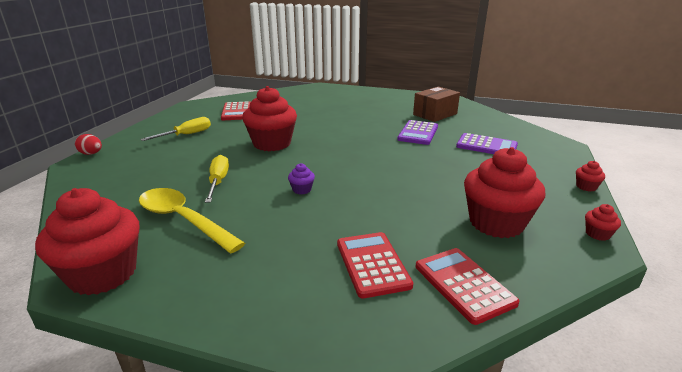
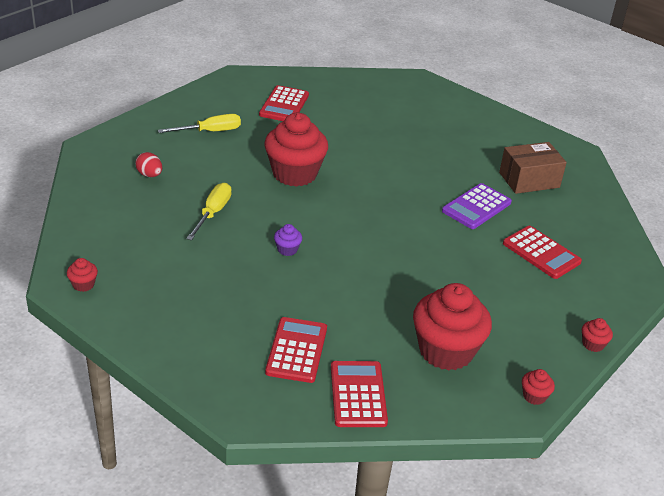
camera: 20 degrees right, 10 degrees up
(91, 154) = (106, 134): red egg -> red egg (149, 175)
(103, 274) = (83, 284): red cupcake -> red cupcake, size x0.41
(183, 220) = (162, 250): yellow spoon -> none
(486, 146) = (541, 253): purple calculator -> red calculator

